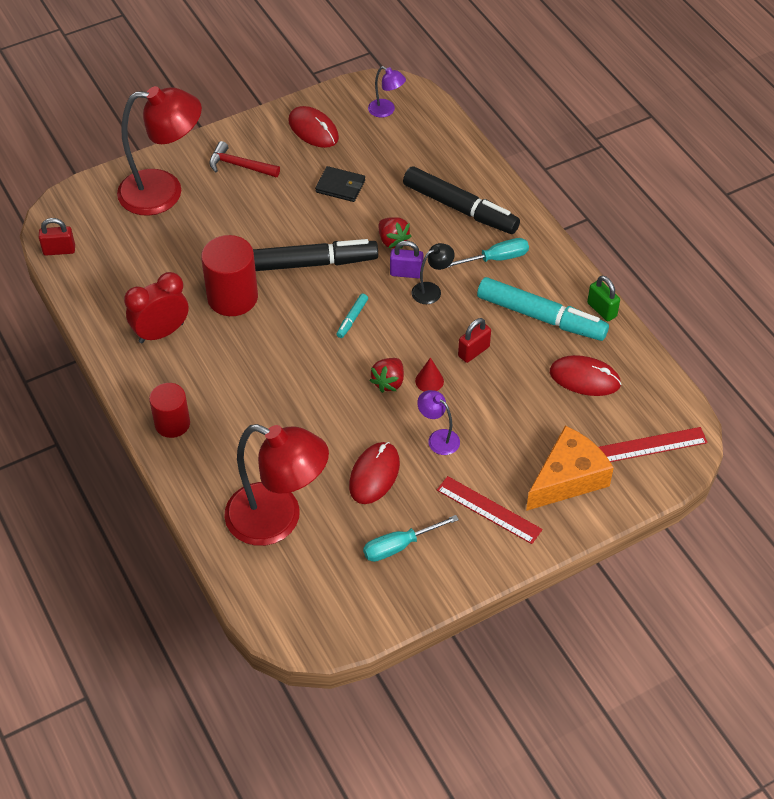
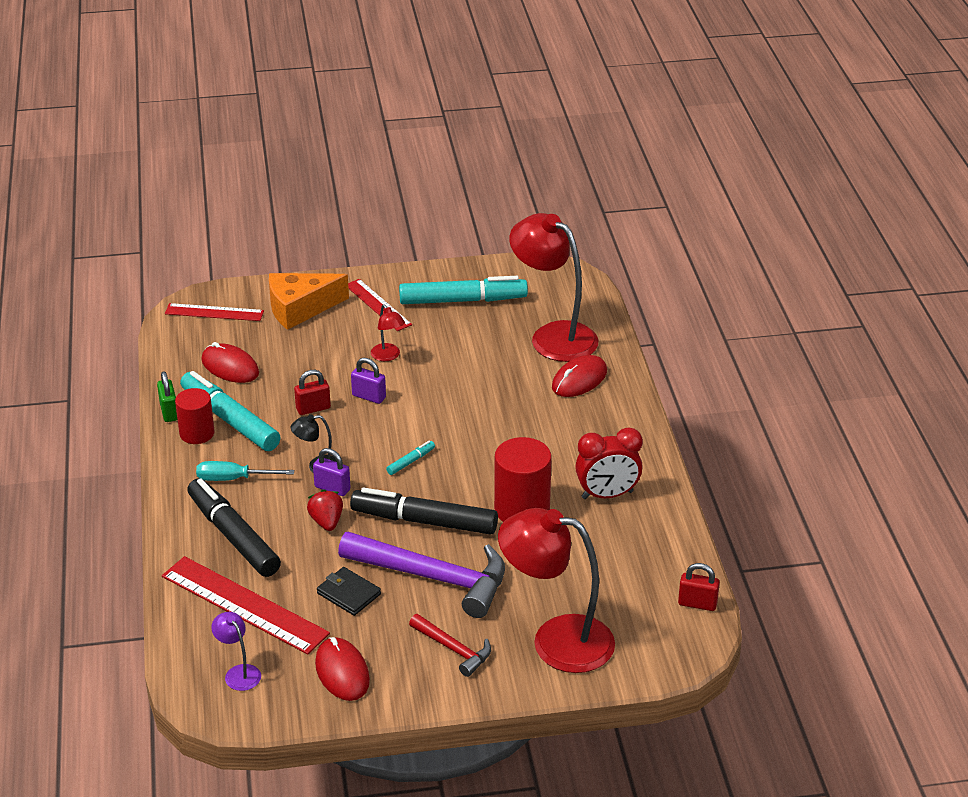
camera: 160 degrees left, 15 degrees down
(172, 423) = (620, 419): red cylinder -> red cylinder (197, 433)
(280, 216) = (434, 578): none -> purple hammer
(374, 474) = (457, 345): red mouse -> red mouse (579, 379)
(388, 382) = (406, 404): red strawberry -> none
(399, 546) = (463, 300): turquoise screwdriver -> turquoise marker
(414, 158) = (244, 604): none -> red ruler
(429, 381) = (369, 396): red cone -> purple padlock
(438, 438) = (388, 356): purple lamp -> red lamp

